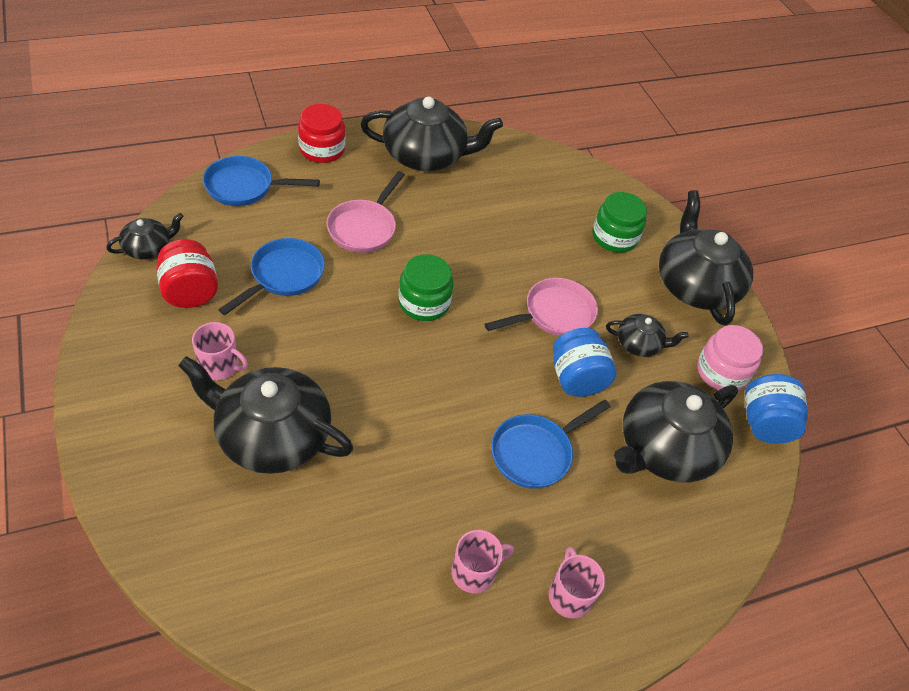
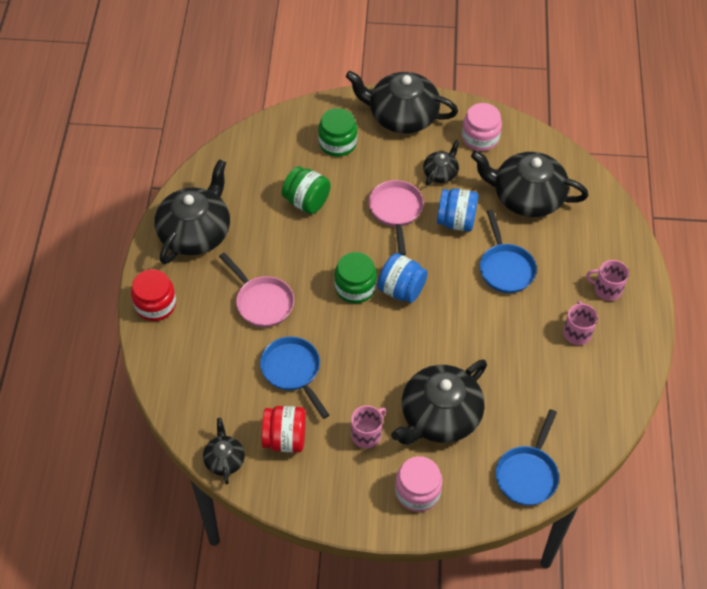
camera: 60 degrees left, 5 degrees up
(151, 440) = (417, 491): none -> pink jar
(244, 187) = (179, 374): blue pan -> blue pan (527, 474)
(517, 231) = (306, 201): none -> green jar
(664, 448) = (526, 197): black teapot -> black teapot turned 120 degrees clockwise
(764, 423) = (527, 135): blue jar -> blue jar (401, 290)

